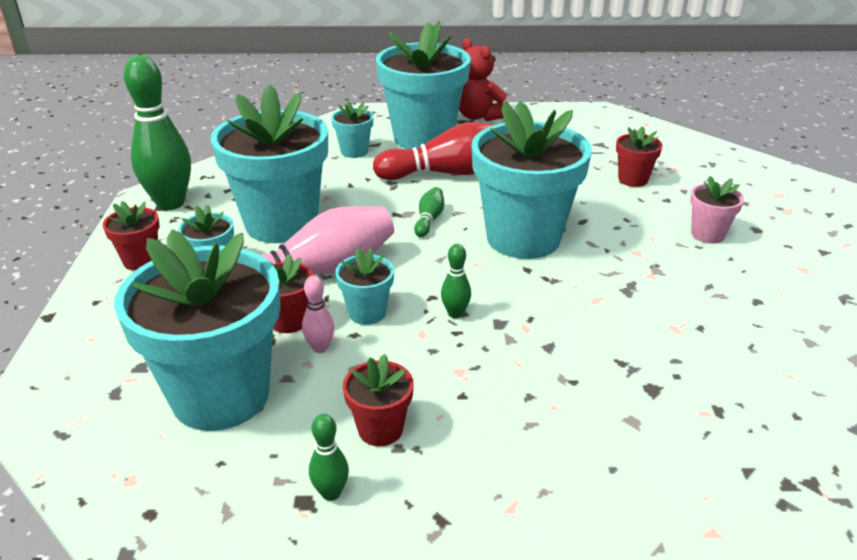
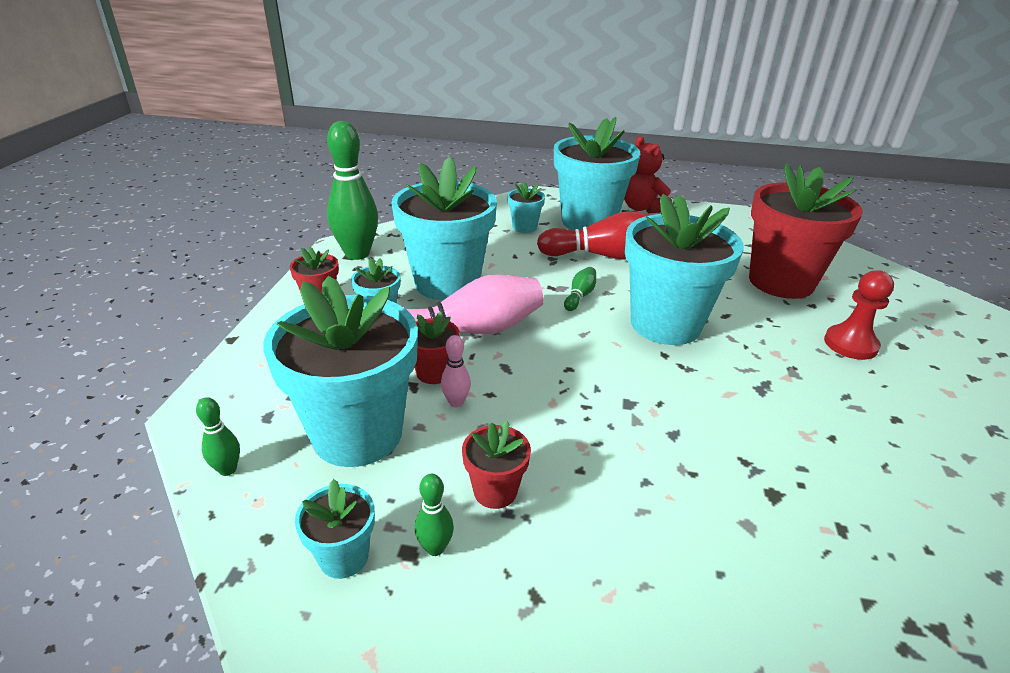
camera: 10 degrees right, 0 degrees up
(367, 313) = (506, 375): turquoise flower pot -> turquoise flower pot (344, 557)
(455, 314) = (588, 388): green bowling pin -> green bowling pin (228, 469)
(633, 179) = (781, 282): red flower pot -> red flower pot, size x2.24
(707, 234) = (850, 344): pink flower pot -> red pawn

